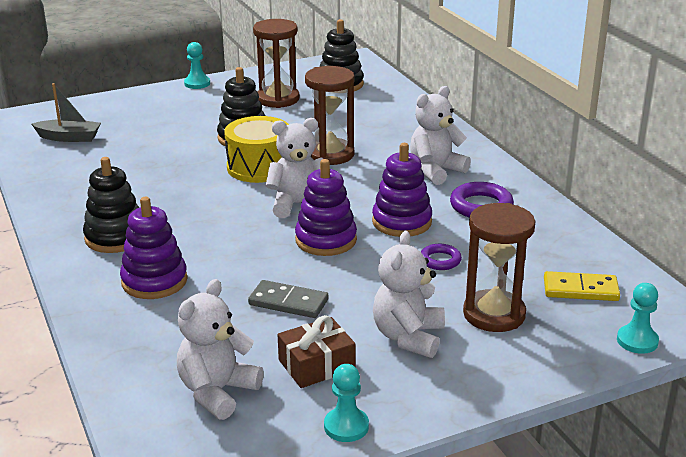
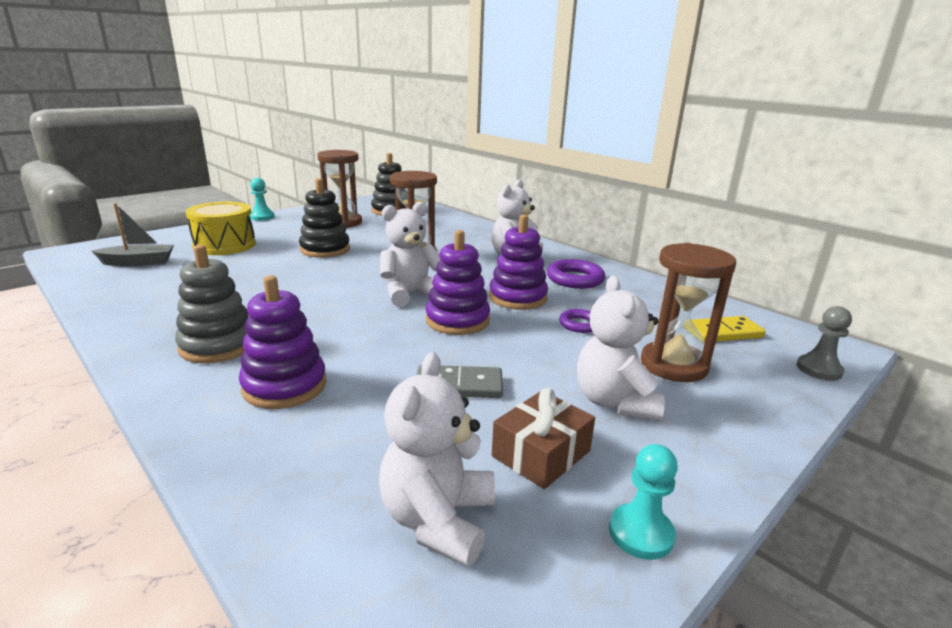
camera: 20 degrees left, 5 degrees down
(115, 237) = (218, 345): black stacking toy -> grey stacking toy
(259, 167) = (353, 269): yellow drum -> yellow drum (224, 245)
(637, 341) = (819, 369): turquoise pawn -> grey pawn

